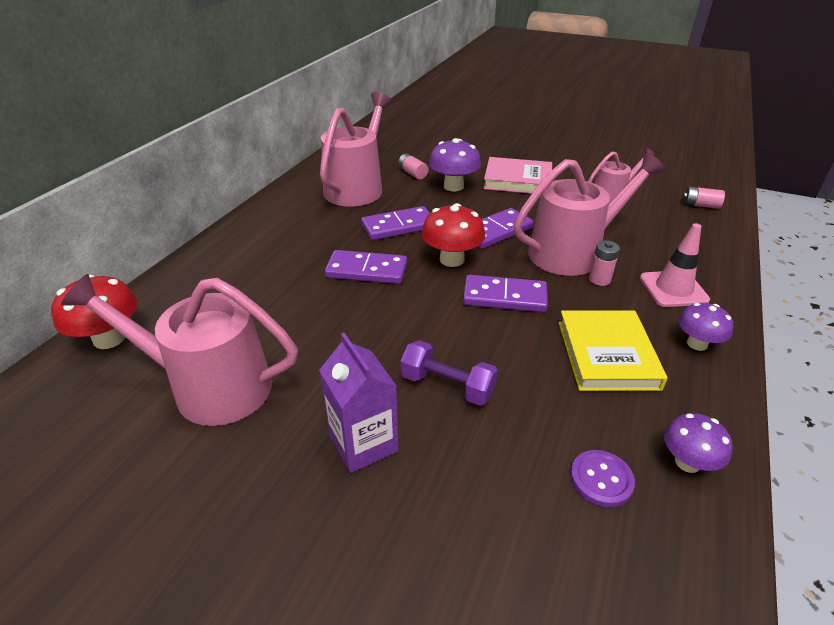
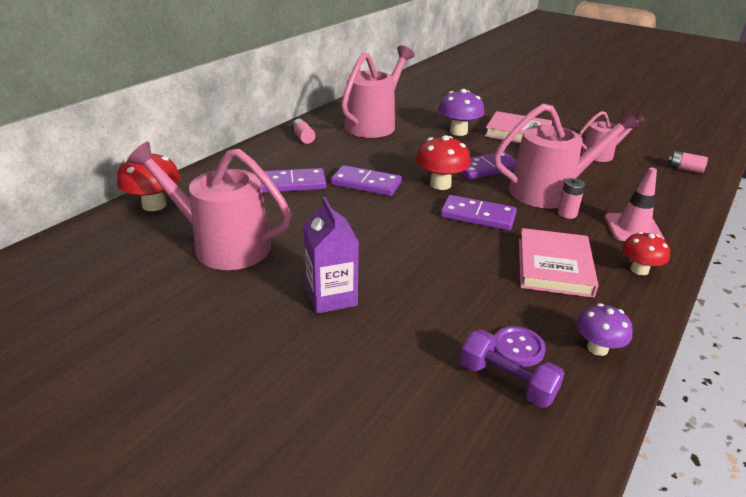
camera: 10 degrees right, 5 degrees down
(398, 226) = (401, 156): purple domino -> purple domino (292, 183)
(412, 173) = (425, 119): pink battery -> pink battery (303, 138)
(447, 386) = (409, 270): purple dumbbell -> purple dumbbell (506, 382)
(607, 354) = (554, 267): yellow book -> pink book
(697, 344) = (639, 270): purple mushroom -> red mushroom

